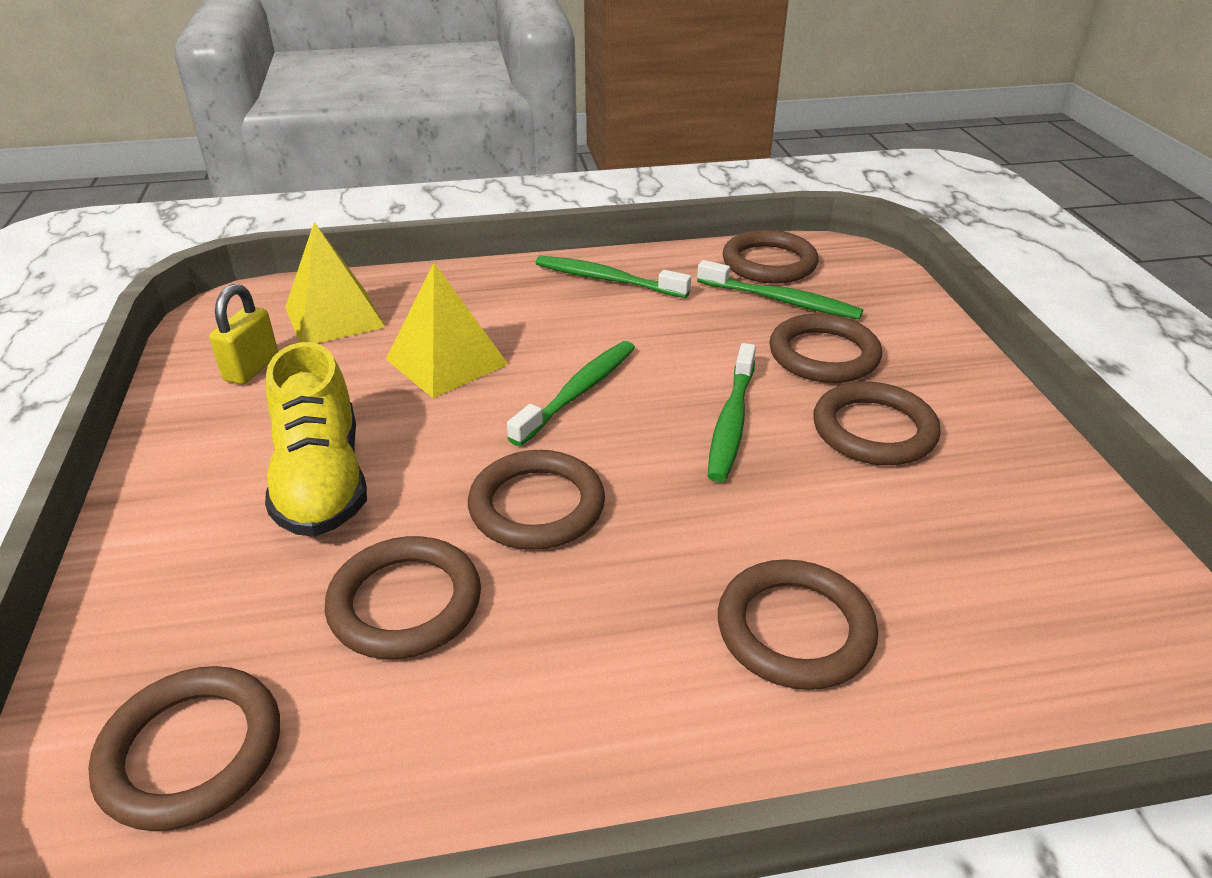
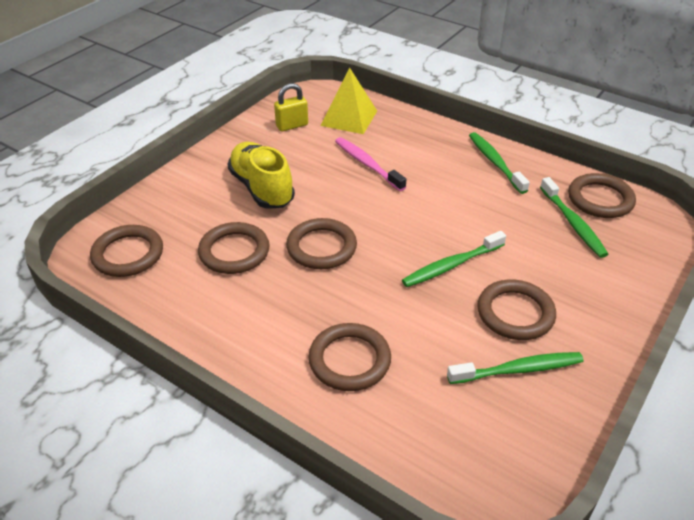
camera: 45 degrees right, 5 degrees up
(321, 481) = (262, 188): yellow shoe -> yellow shoe turned 120 degrees clockwise
(446, 361) = (367, 164): yellow pyramid -> pink toothbrush
(578, 392) = (403, 210): green toothbrush -> green toothbrush (518, 370)
(823, 355) = (550, 263): brown ring -> none

